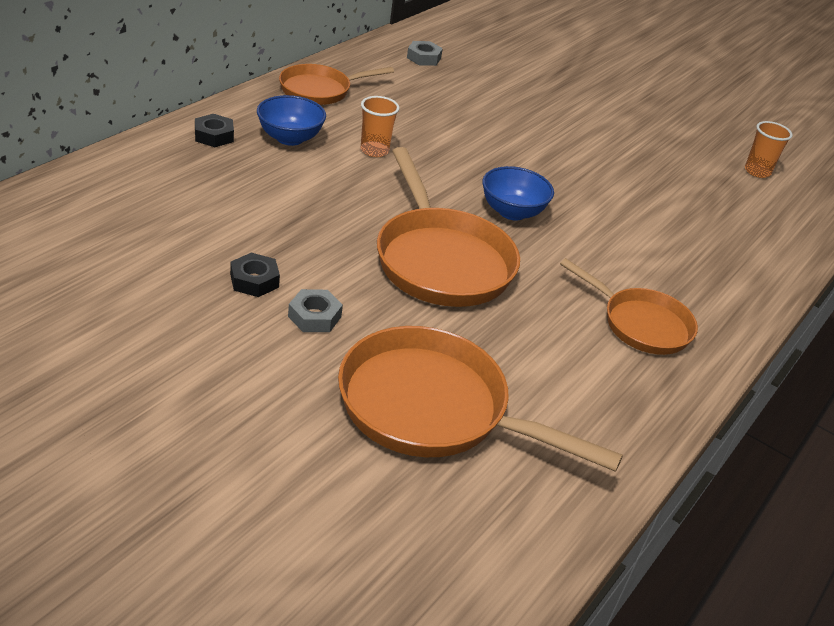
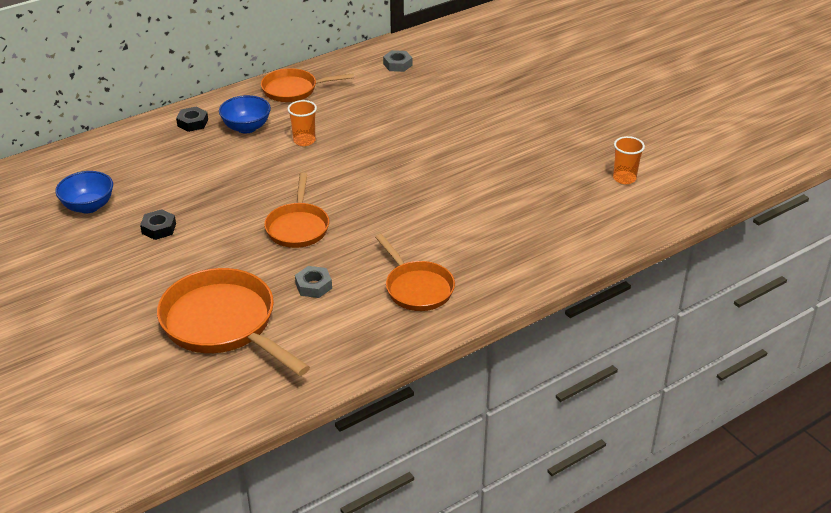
camera: 25 degrees right, 0 degrees up
(314, 316) = (183, 256): grey nut -> grey nut (313, 286)
(441, 260) = (298, 227): orange pan -> orange pan, size x0.62
(512, 212) = (379, 196): blue bowl -> blue bowl (88, 206)

